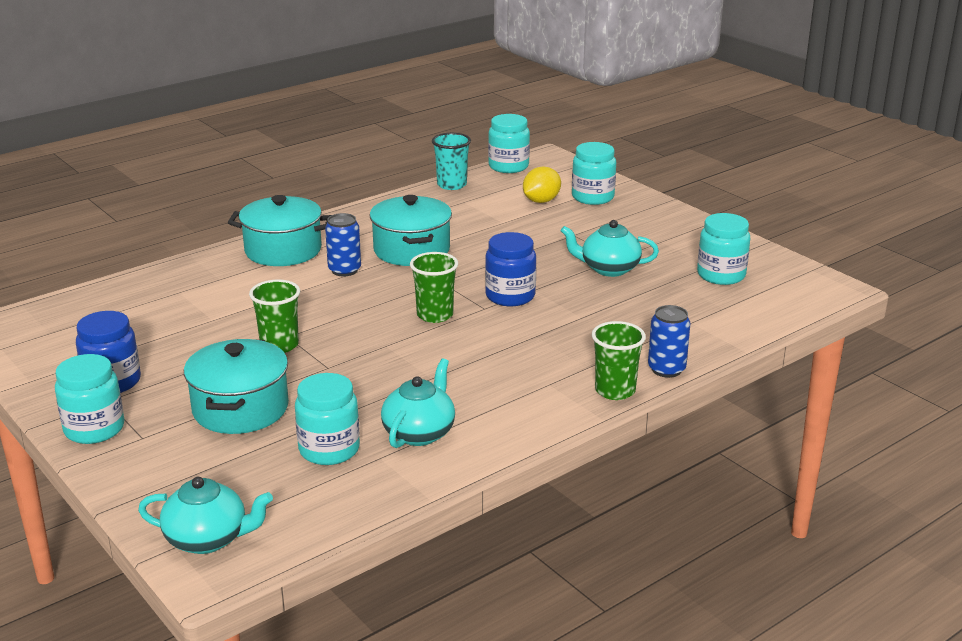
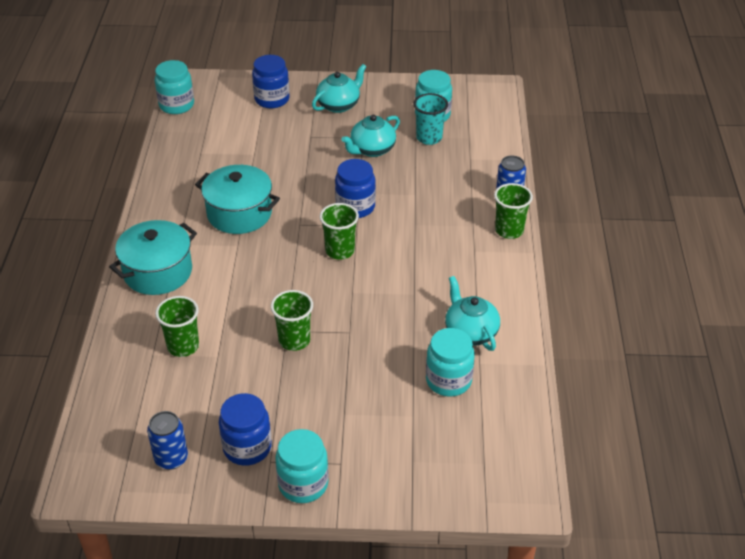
camera: 50 degrees left, 15 degrees up
(205, 300) = (183, 346): none -> green cup
(208, 539) = (492, 482): turquoise teapot -> turquoise teapot (339, 105)
(240, 409) = (356, 398): turquoise pot -> none
(344, 270) = (227, 258): blue can -> blue can (171, 458)
(451, 185) = (167, 144): turquoise cup -> turquoise cup (429, 138)
(541, 201) = (247, 122): yellow lemon -> none
(592, 197) = (272, 99): turquoise jar -> blue jar

